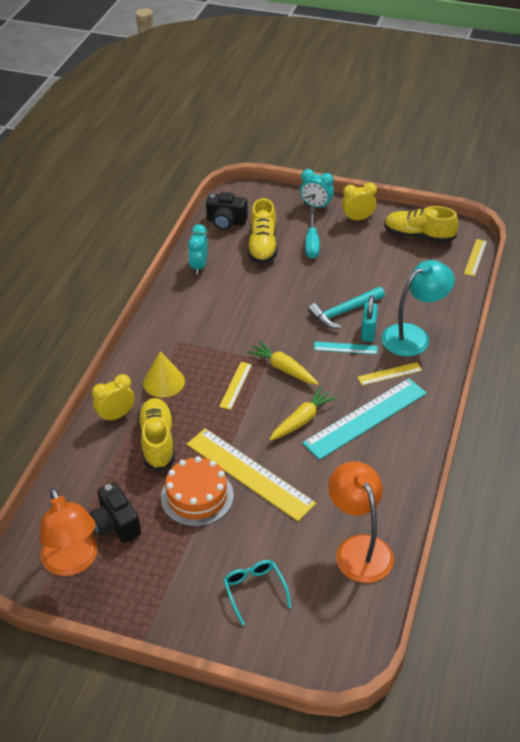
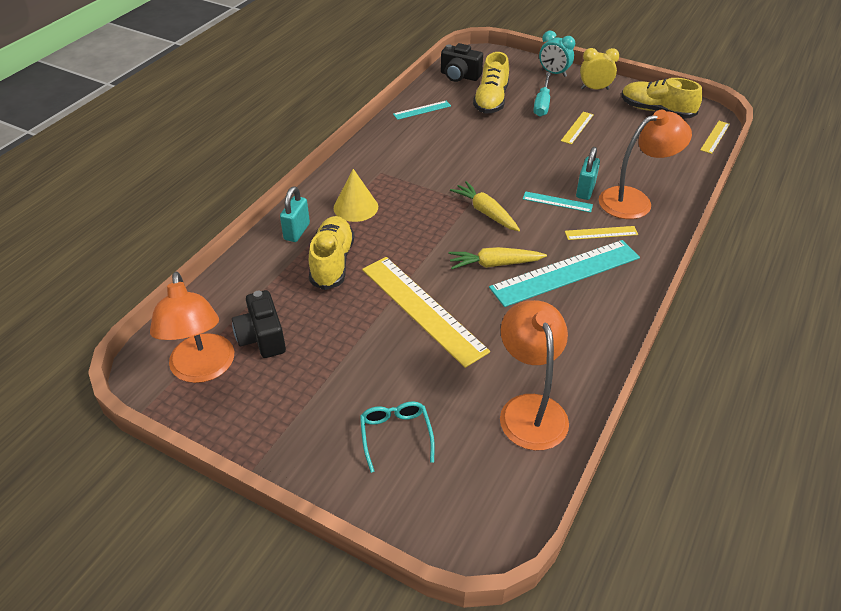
camera: 10 degrees right, 0 degrees up
(116, 416) = (297, 232): yellow clock -> turquoise padlock
(197, 496) = (358, 323): orange cake -> none
(199, 266) = (422, 110): turquoise clock -> turquoise ruler
(236, 385) = (430, 221): yellow ruler -> yellow ruler (577, 127)
(302, 420) = (494, 264): yellow carrot -> yellow carrot turned 150 degrees counterclockwise
(344, 312) = (562, 168): turquoise hammer -> none
(413, 336) = (634, 200): turquoise lamp -> orange lamp

